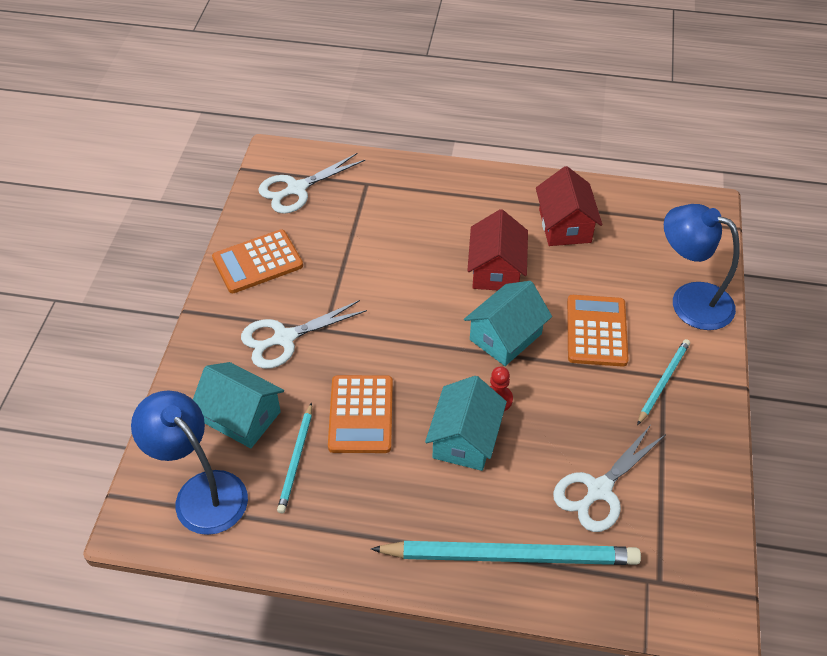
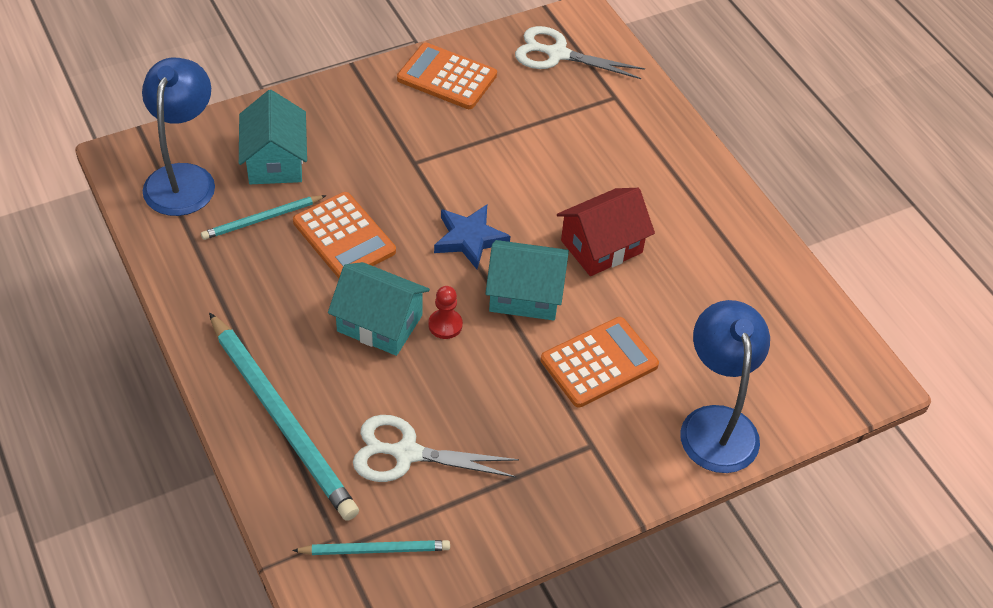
camera: 50 degrees right, 0 degrees up
(284, 338) = (380, 141): white scissors -> none
(361, 414) = (344, 237): orange calculator -> orange calculator turned 90 degrees counterclockwise
(428, 339) = (469, 239): none -> blue star
(465, 439) = (379, 323): turquoise house -> turquoise house turned 45 degrees clockwise
(564, 226) = (715, 271): red house -> none
(663, 381) = (584, 448): turquoise pencil -> turquoise pencil (375, 549)

